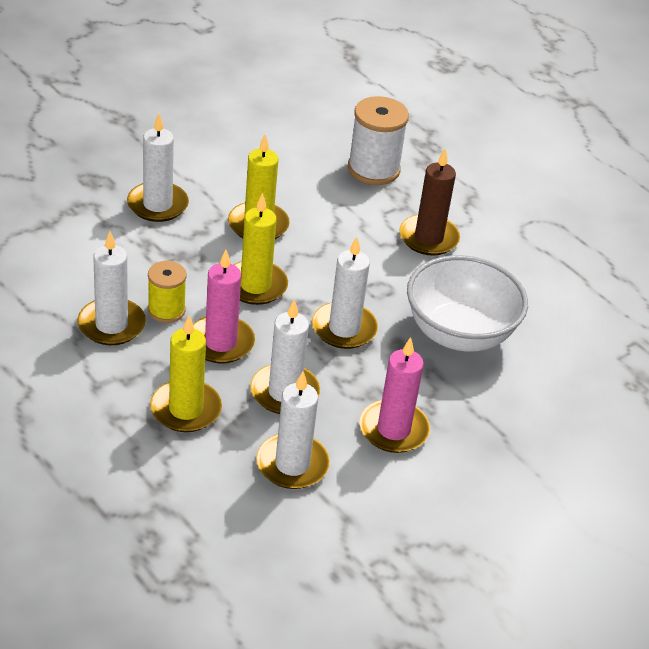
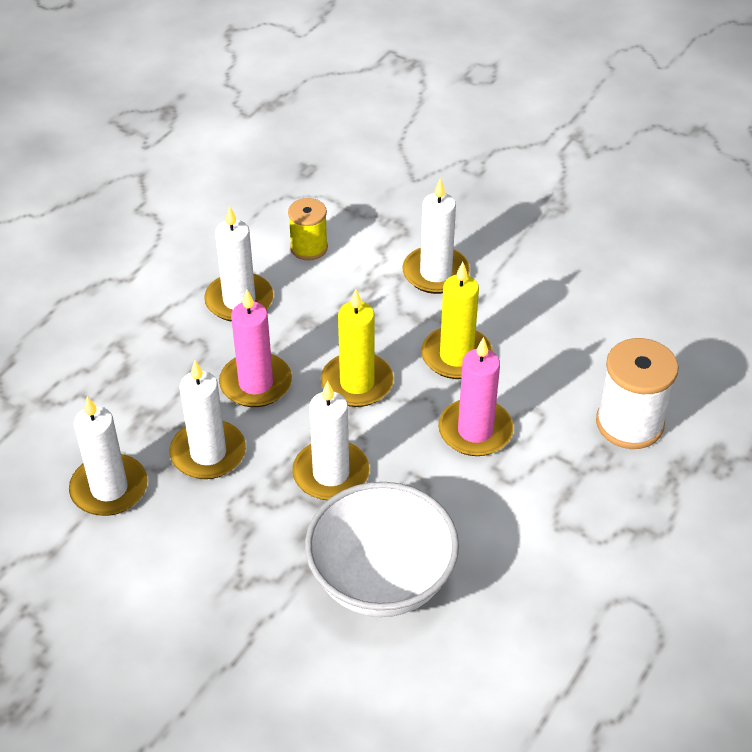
camera: 75 degrees right, 5 degrees up
(166, 310) = (281, 330): yellow spool -> yellow spool (309, 248)
(186, 409) = (150, 388): yellow candle -> none
(393, 429) = (194, 558): pink candle -> pink candle (475, 431)
(428, 238) = (536, 508): brown candle -> none

